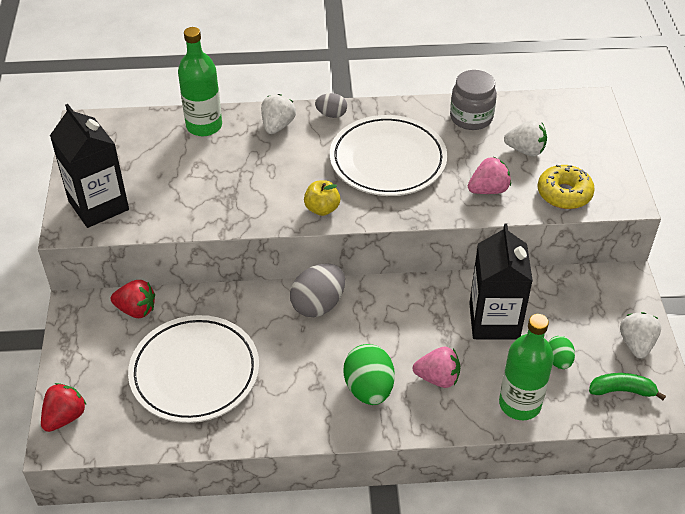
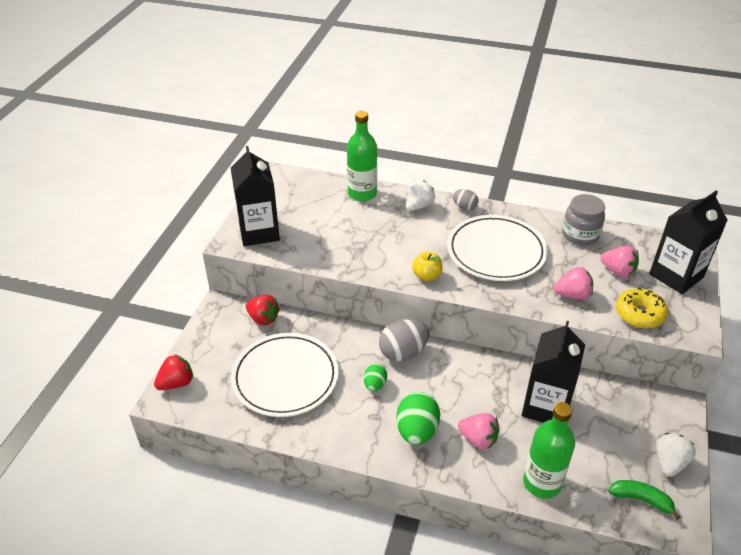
camera: 20 degrees right, 5 degrees down
(525, 150) = (618, 271): white strawberry -> pink strawberry
(558, 361) = (591, 456): green egg -> green egg (375, 385)
(586, 140) = (676, 276): none -> black carton

